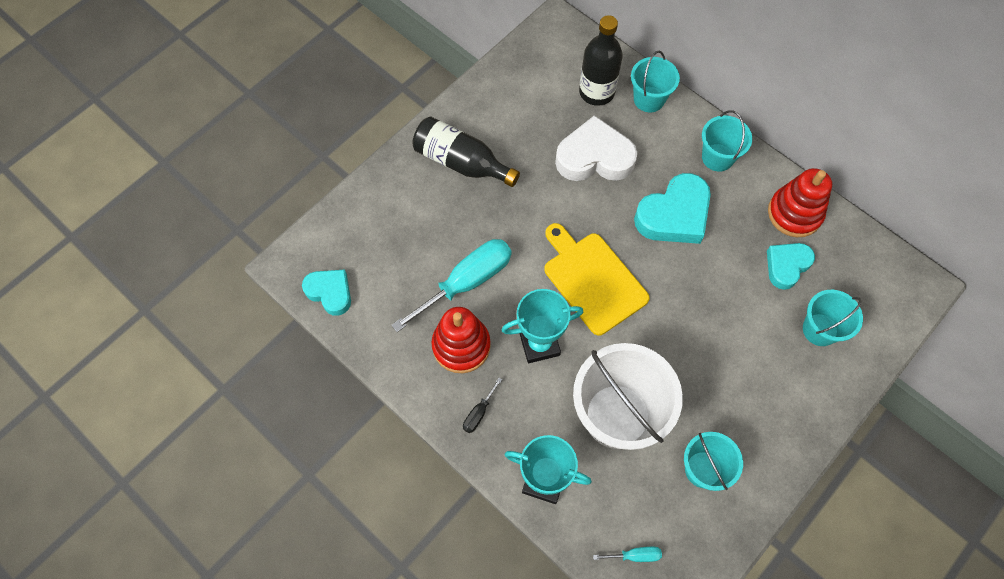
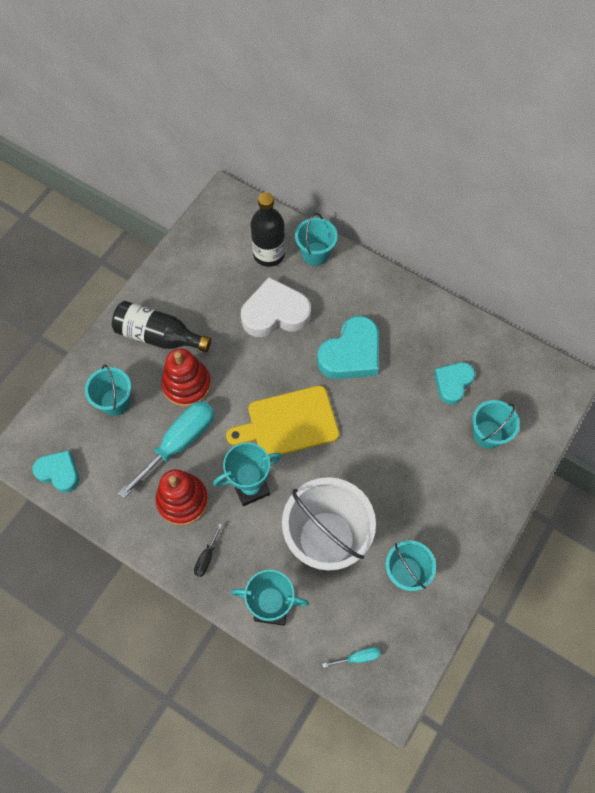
camera: 10 degrees left, 0 degrees up
(592, 280) = (289, 423): yellow cutting board -> yellow cutting board turned 60 degrees counterclockwise
(717, 157) = (381, 297): turquoise bucket -> turquoise bucket (115, 402)
(794, 213) = (453, 336): red stacking toy -> red stacking toy (187, 385)

